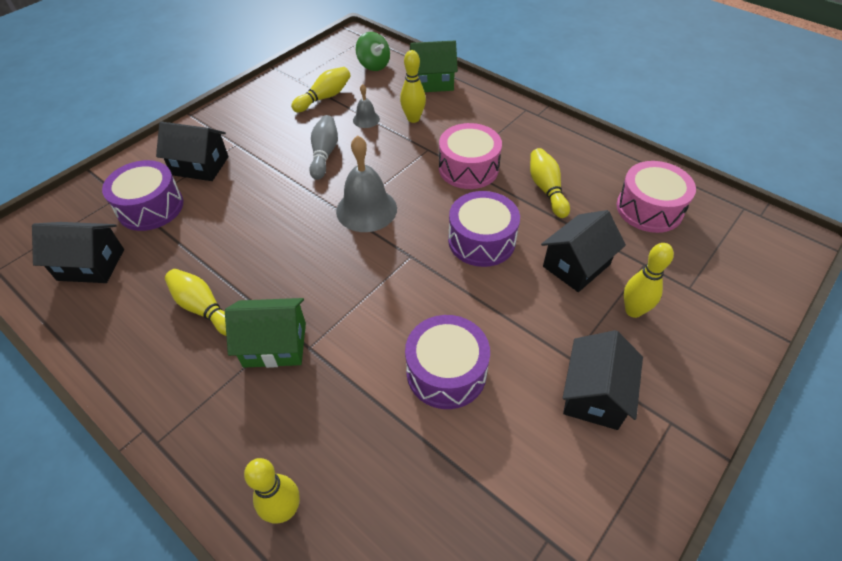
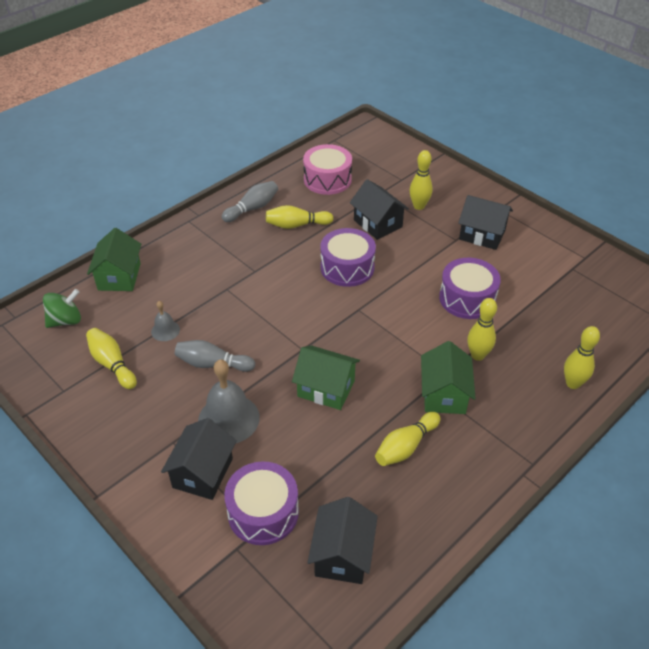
camera: 85 degrees left, 5 degrees down
(290, 237) = (326, 388): none -> green house
(366, 209) = (299, 334): grey bell -> grey bell (228, 419)
(413, 119) = (176, 295): yellow bowling pin -> yellow bowling pin (477, 355)
(468, 168) = (260, 265): pink drum -> none
(564, 151) = (252, 208): none -> grey bowling pin

